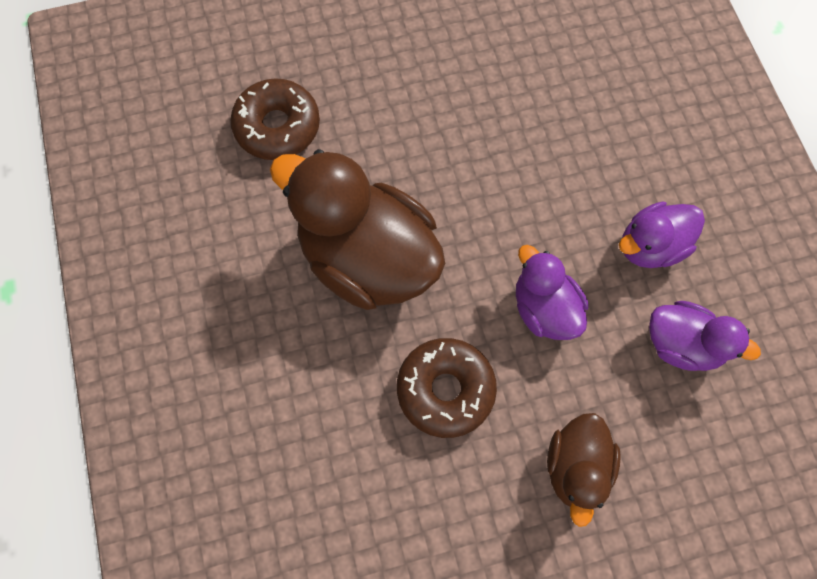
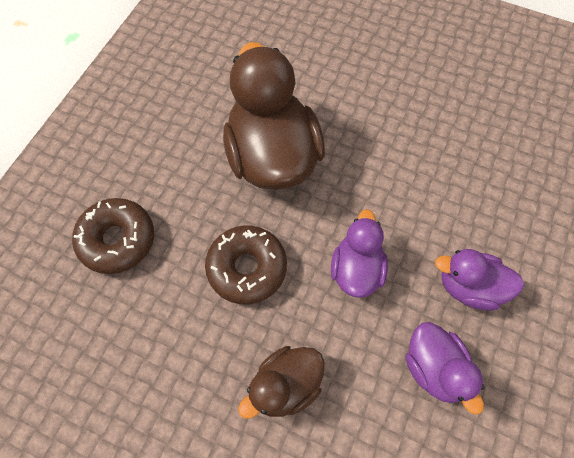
camera: 40 degrees right, 5 degrees down
(277, 127) = (288, 49): brown donut -> brown donut (117, 240)

